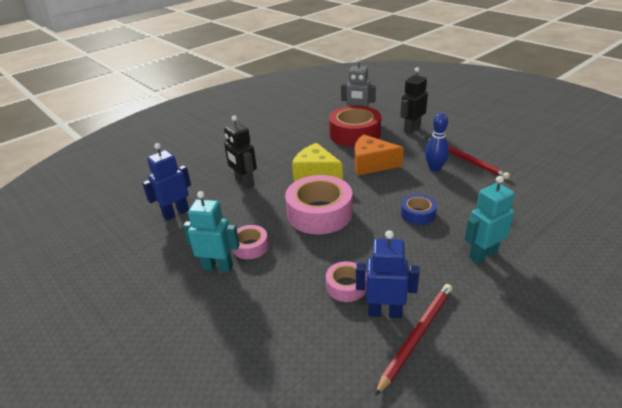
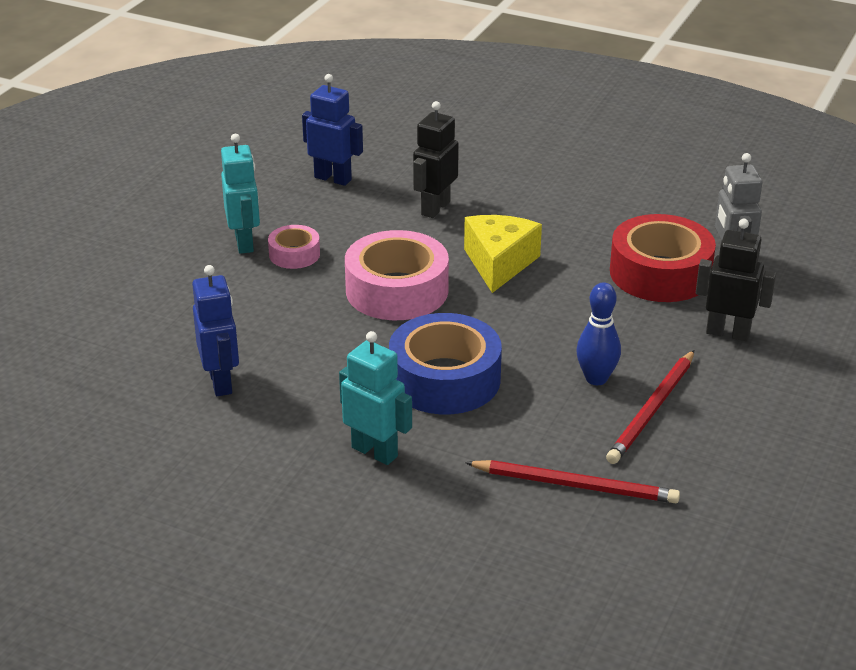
camera: 65 degrees right, 0 degrees up
(346, 286) = (254, 345): pink tape -> none
(372, 164) = (565, 310): orange cheese -> none
(417, 335) = (192, 413): red pencil -> red pencil (575, 485)
(418, 214) = (444, 379): blue tape -> blue tape, size x1.95

